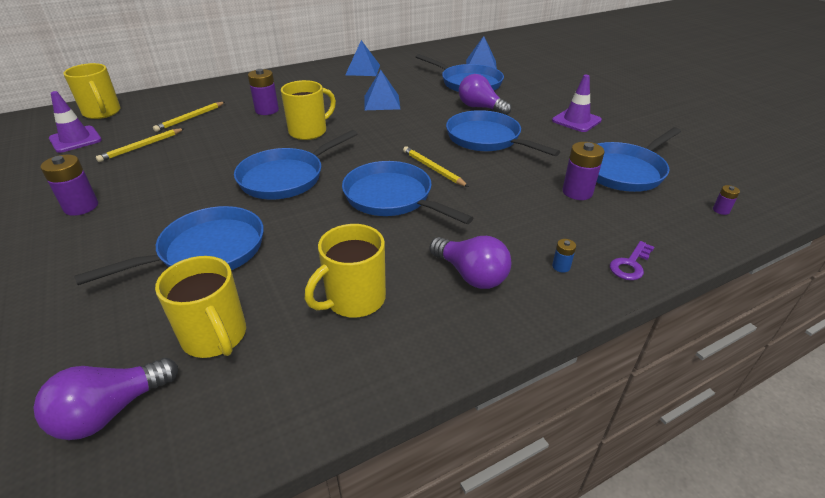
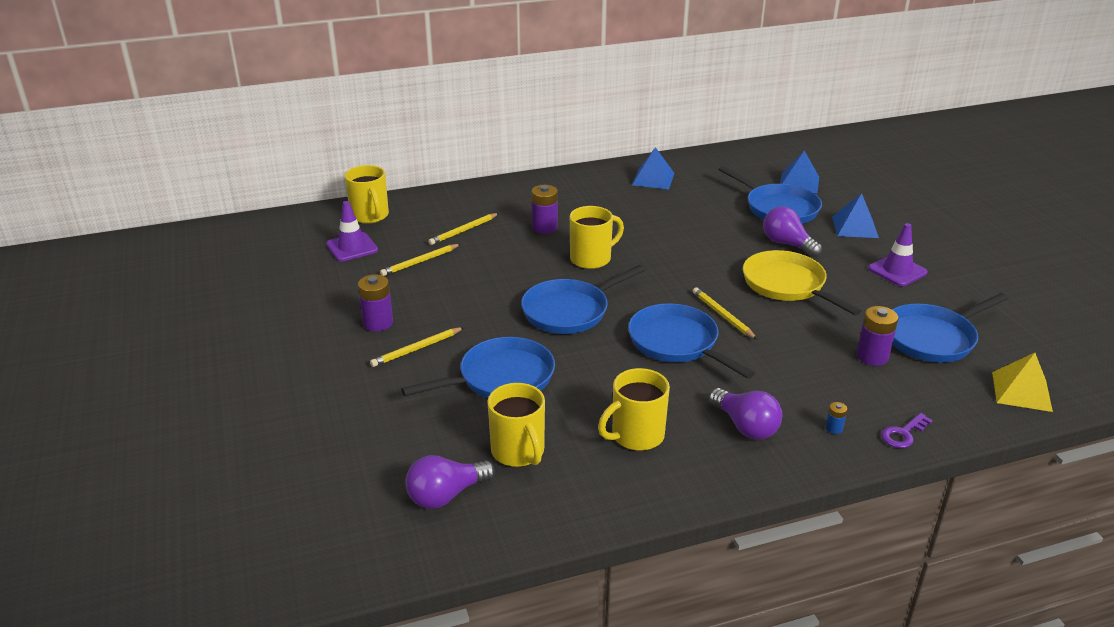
camera: 10 degrees right, 5 degrees down
(117, 229) = (417, 349): none -> yellow pencil
(381, 102) = (673, 227): blue pyramid -> blue pyramid (854, 227)
(487, 139) = (787, 285): blue pan -> yellow pan
(721, 210) = (1021, 391): purple battery -> yellow pyramid

